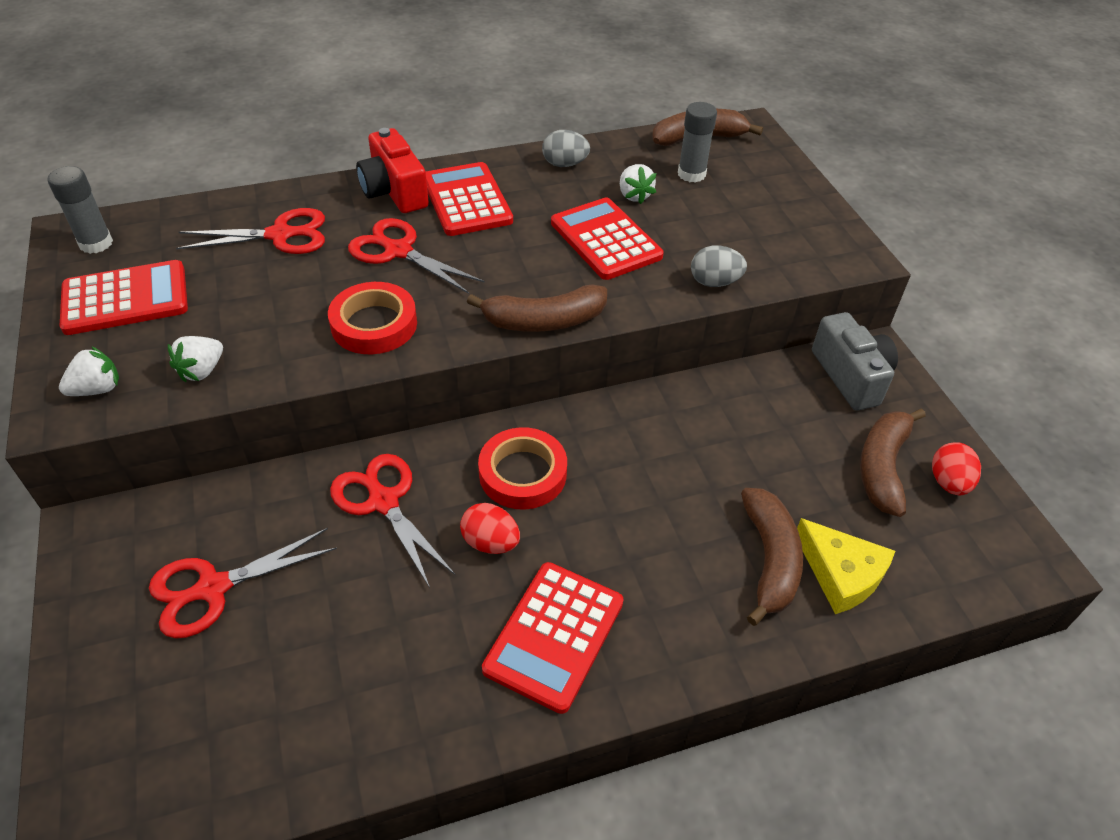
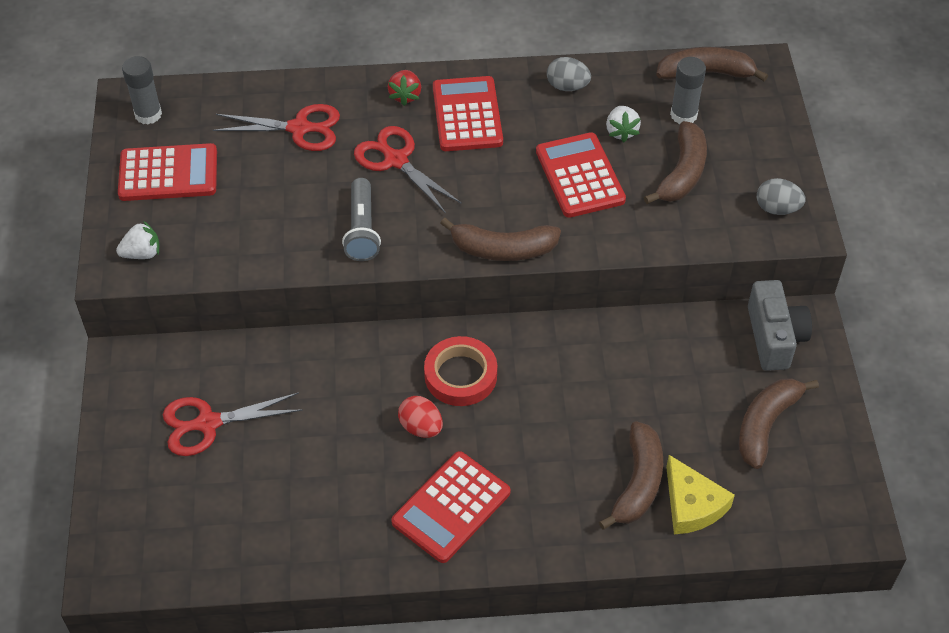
camera: 15 degrees right, 5 degrees up
(202, 371) = (221, 250): white strawberry -> none
(374, 324) = (362, 229): red tape -> grey flashlight
(383, 501) = (345, 378): red scissors -> none
(394, 191) = (405, 95): red camera -> red strawberry
(711, 223) = (682, 173): none -> brown banana
(714, 282) = (662, 235): grey egg -> grey egg (777, 208)
(948, 482) = (817, 448): red egg -> none

